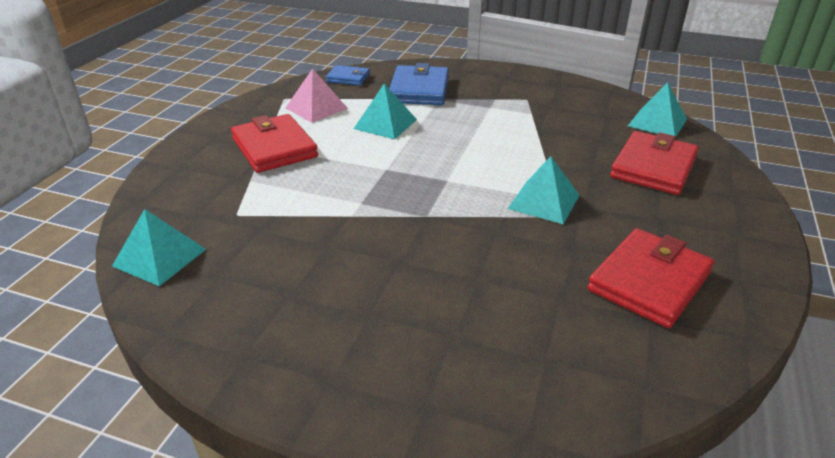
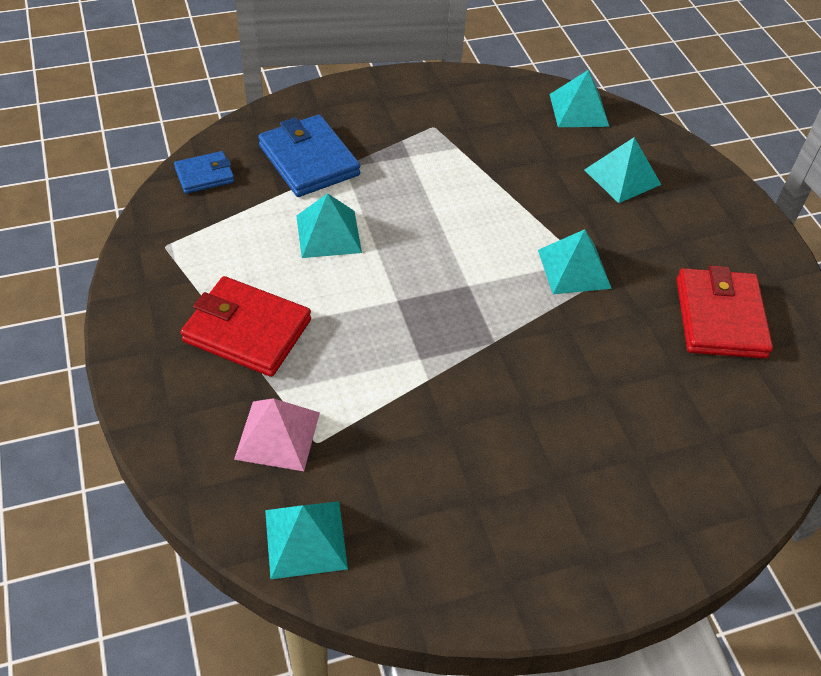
camera: 40 degrees left, 15 degrees up
(316, 108) = (223, 244): pink pyramid -> pink pyramid (277, 435)
(653, 167) = (622, 177): red wallet -> turquoise pyramid

